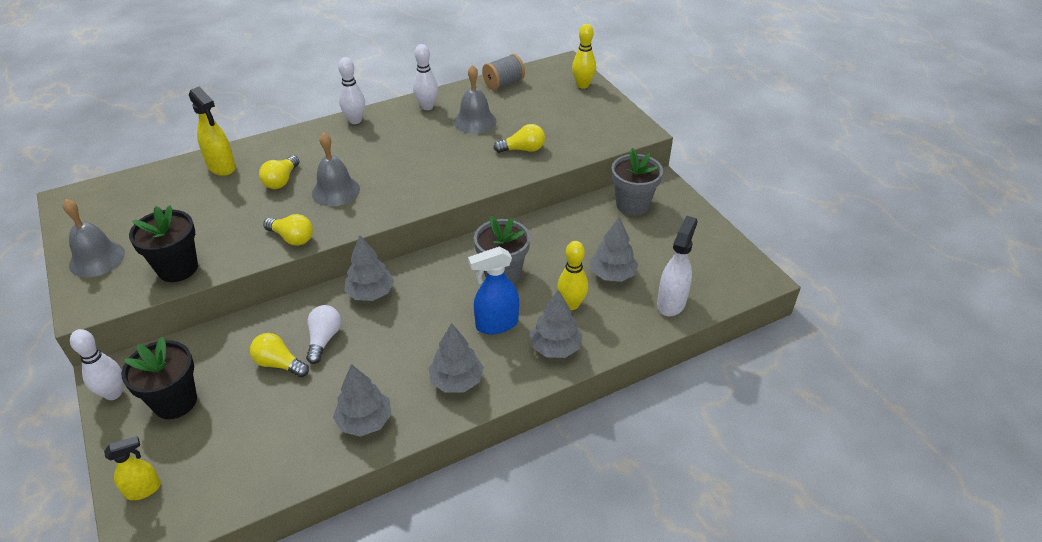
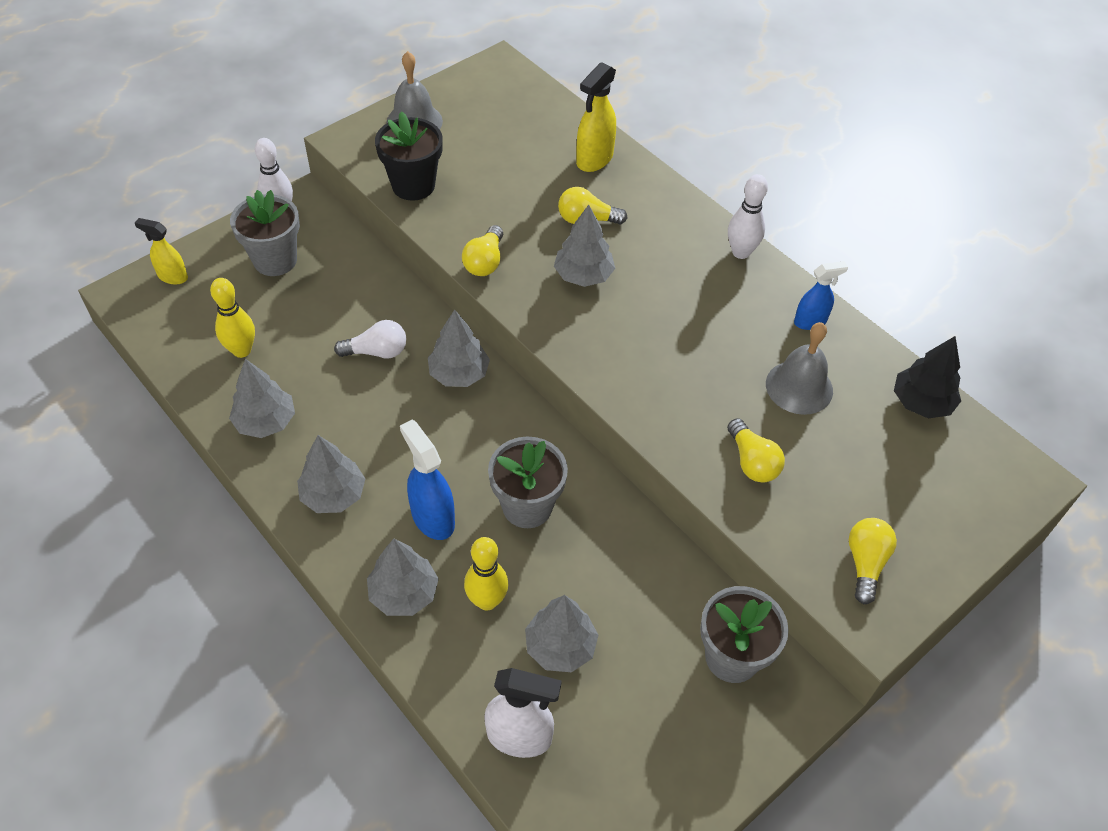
camera: 75 degrees right, 10 degrees up
(144, 489) = (172, 277): yellow spray bottle -> yellow spray bottle turned 150 degrees clockwise
(175, 401) = (275, 260): black flower pot -> grey flower pot
(279, 364) = (335, 324): yellow light bulb -> yellow light bulb (865, 563)
(335, 191) = (583, 275): grey bell -> grey tree
(427, 106) = (810, 321): white bowling pin -> blue spray bottle
(503, 83) = (921, 403): grey spool -> black tree
(582, 85) = (975, 517): yellow bowling pin -> yellow bowling pin (242, 350)

